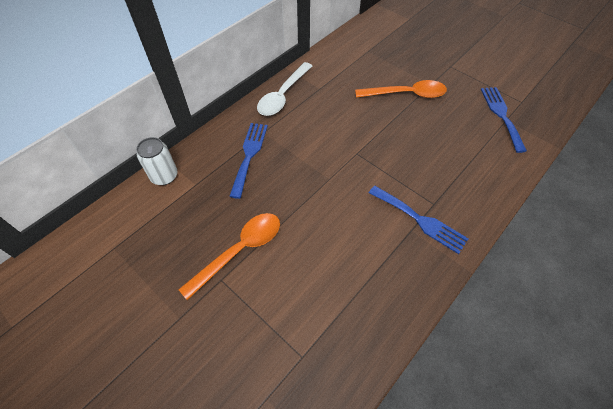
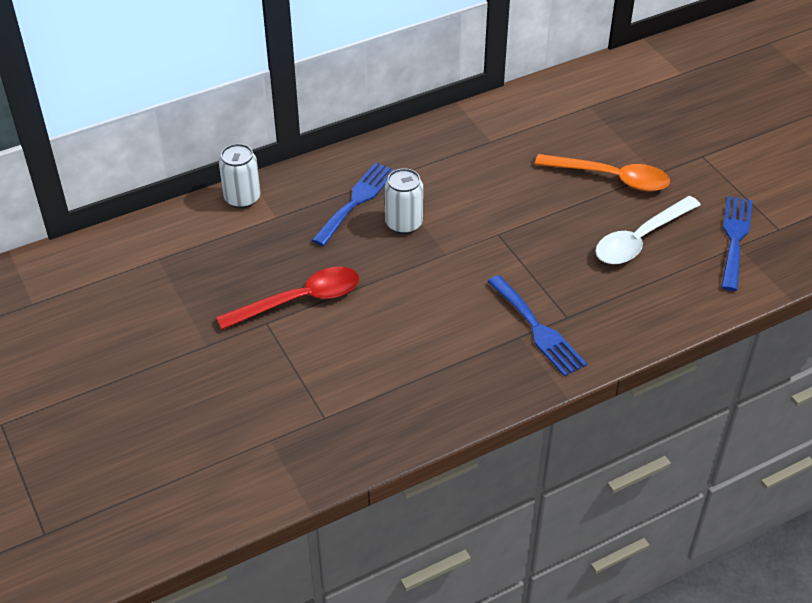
camera: 20 degrees right, 10 degrees down
(240, 250) = (300, 300): orange spoon -> red spoon
(283, 96) = (434, 139): white spoon -> white spoon (640, 239)
(289, 163) = (404, 223): none -> white can

